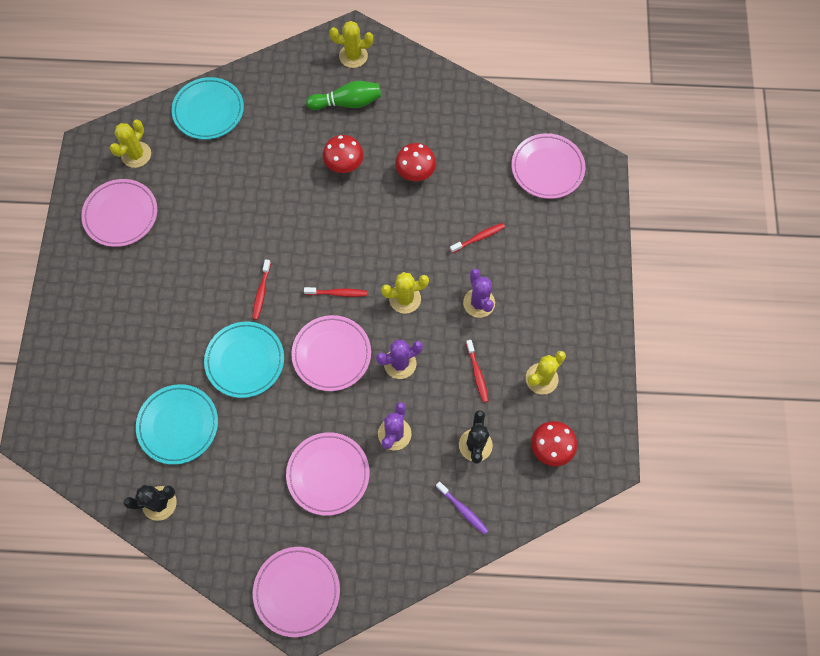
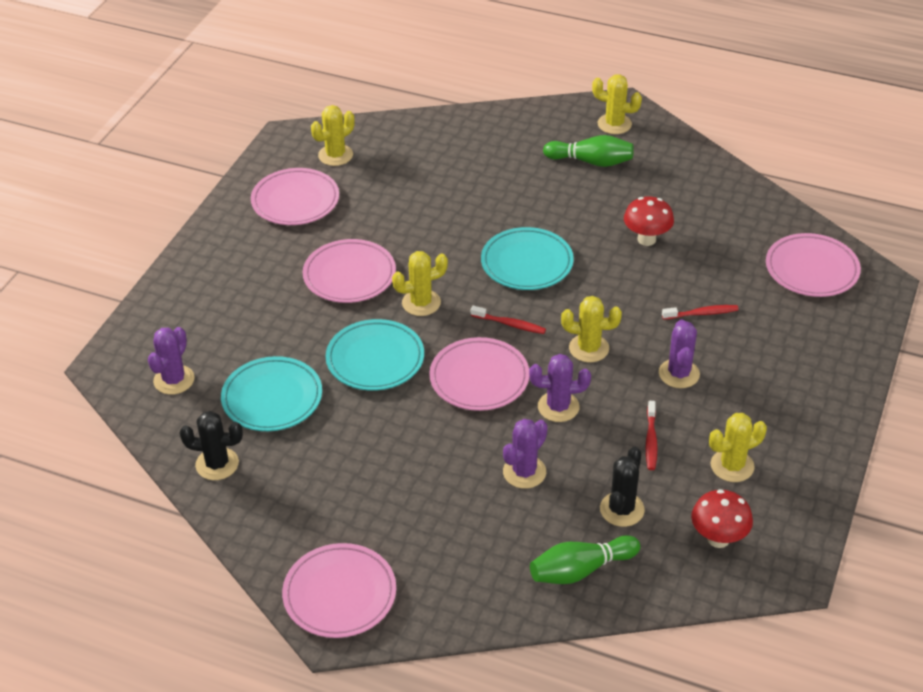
camera: 20 degrees right, 25 degrees down
(93, 432) = (174, 380): none -> purple cactus
(208, 111) = (431, 136): turquoise plate -> turquoise plate (527, 263)
(261, 292) = (421, 303): red toothbrush -> yellow cactus
(328, 474) = (427, 490): pink plate -> pink plate (349, 275)
(344, 166) = (565, 214): red mushroom -> none
(463, 510) = (580, 570): purple toothbrush -> green bowling pin

